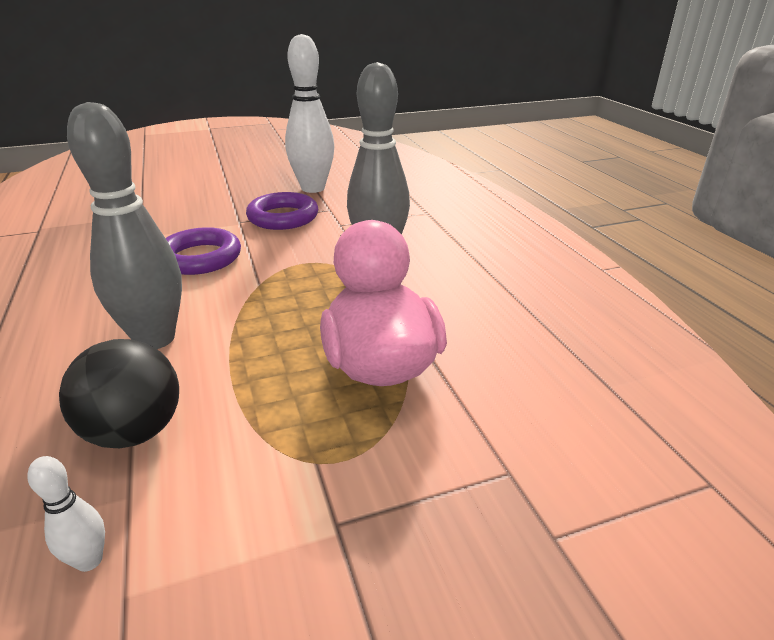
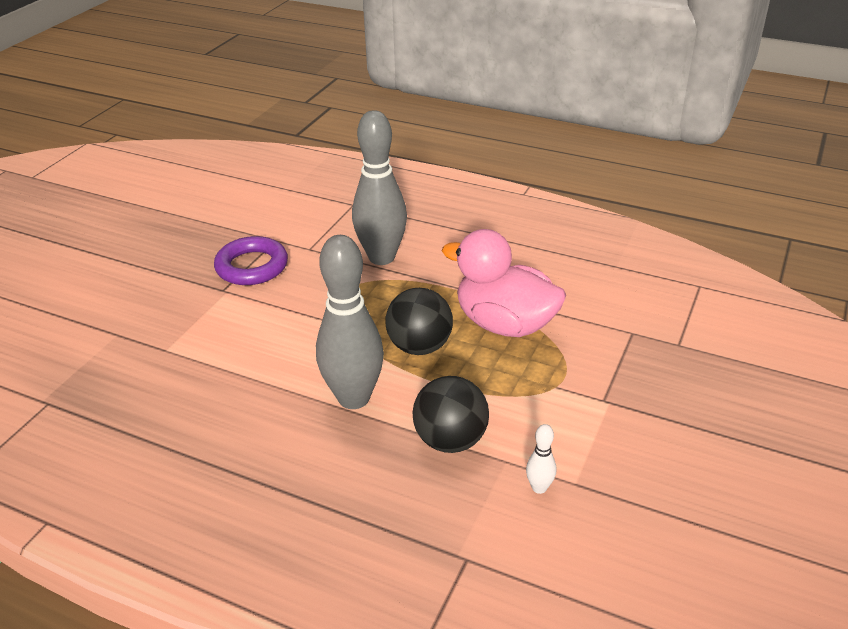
camera: 45 degrees left, 5 degrees up
(200, 258) = (259, 334): purple ring -> none
(275, 334) = (419, 346): none -> black ball
(313, 188) = (221, 227): white bowling pin -> none

